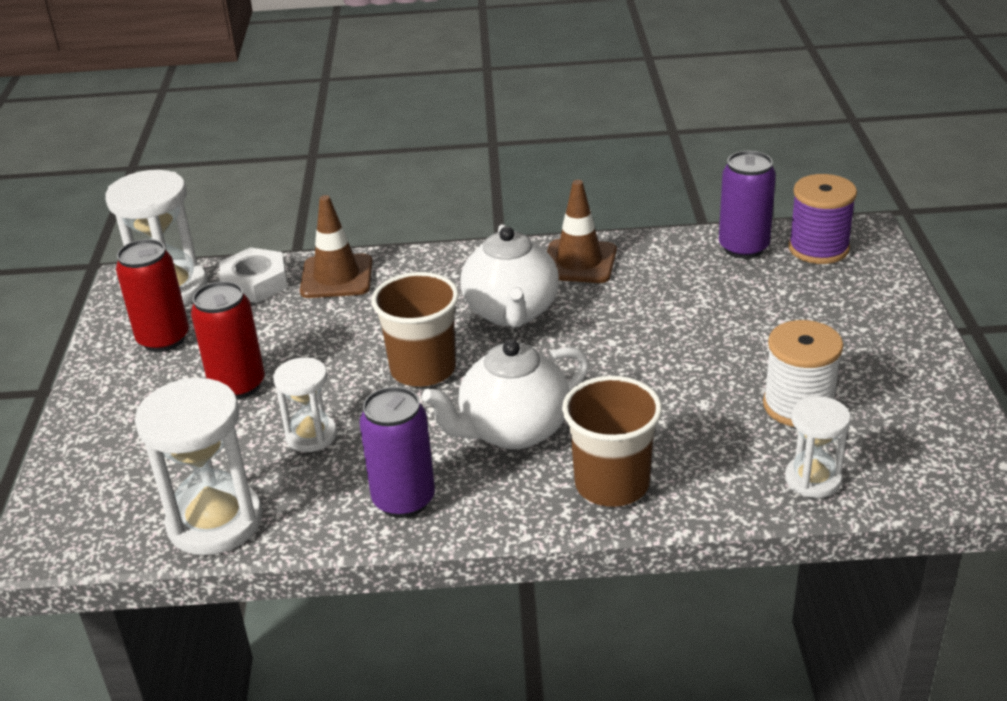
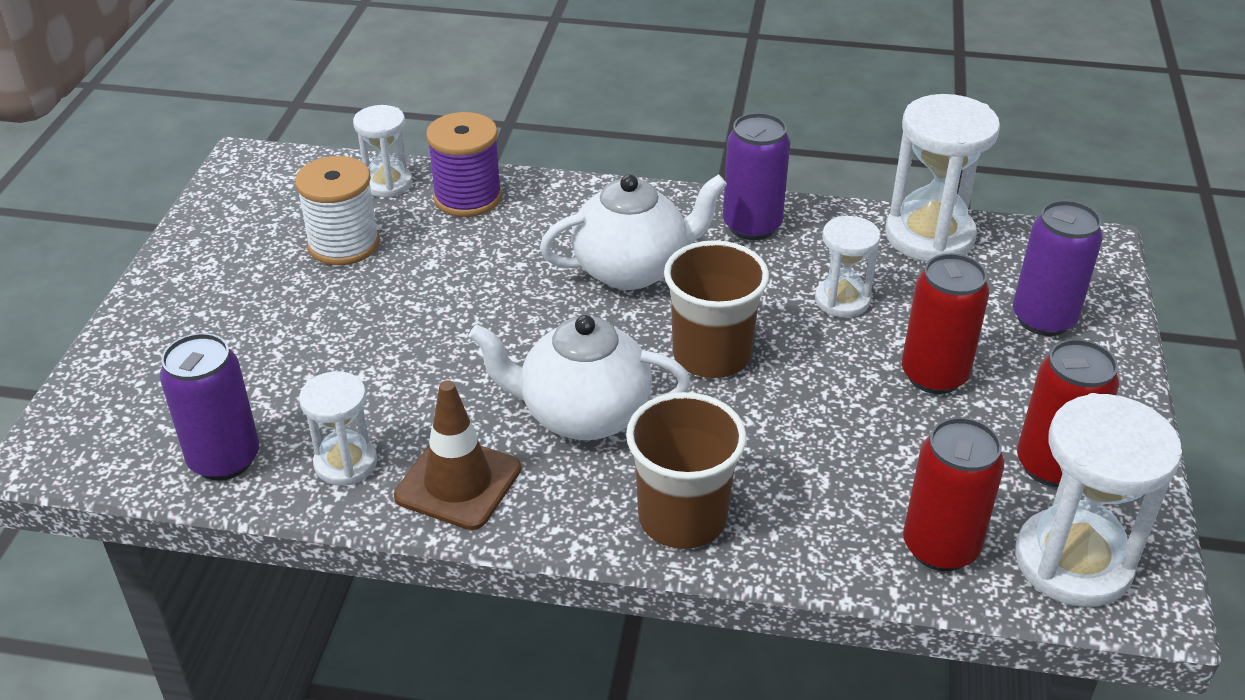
camera: 170 degrees left, 5 degrees up
(126, 451) = (1043, 319): none -> purple can
(254, 283) = (940, 547): white nut -> red can
(336, 277) = (814, 531): brown traffic cone -> none
(511, 312) = (582, 415): white teapot -> white teapot turned 90 degrees counterclockwise
(612, 484) = (560, 208): brown cup -> brown cup (682, 518)
(661, 259) = (346, 463): none -> white hourglass
(818, 248) = (132, 436): purple spool -> purple spool (467, 197)

